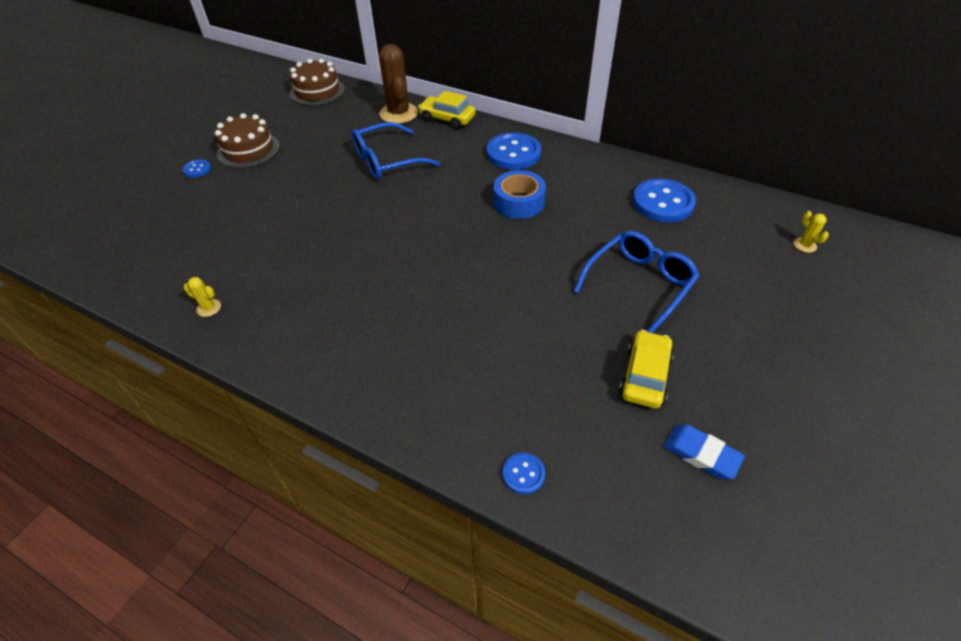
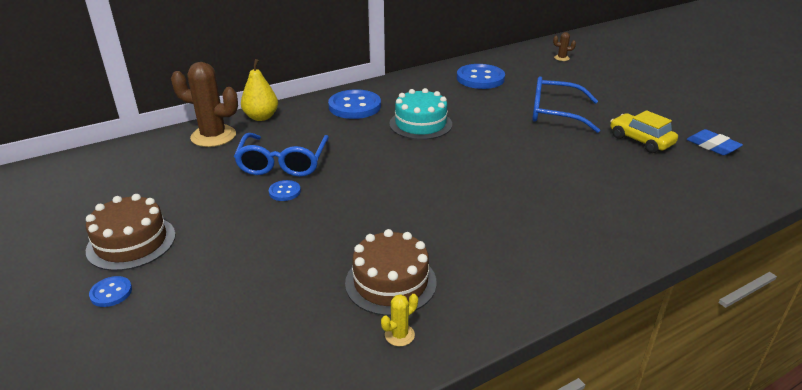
camera: 60 degrees left, 15 degrees down
(317, 91) = (88, 168): brown cake -> brown cake (390, 282)
(447, 119) = (261, 117): yellow car -> yellow pear
(519, 202) = (420, 124): blue tape -> turquoise cake
(523, 474) = (707, 210): blue button -> blue button (284, 192)
(639, 284) = (554, 113): blue glasses -> blue glasses turned 60 degrees counterclockwise
(701, 454) = (712, 146): blue eraser -> blue eraser turned 75 degrees clockwise
(804, 245) = (561, 58): yellow cactus -> brown cactus

